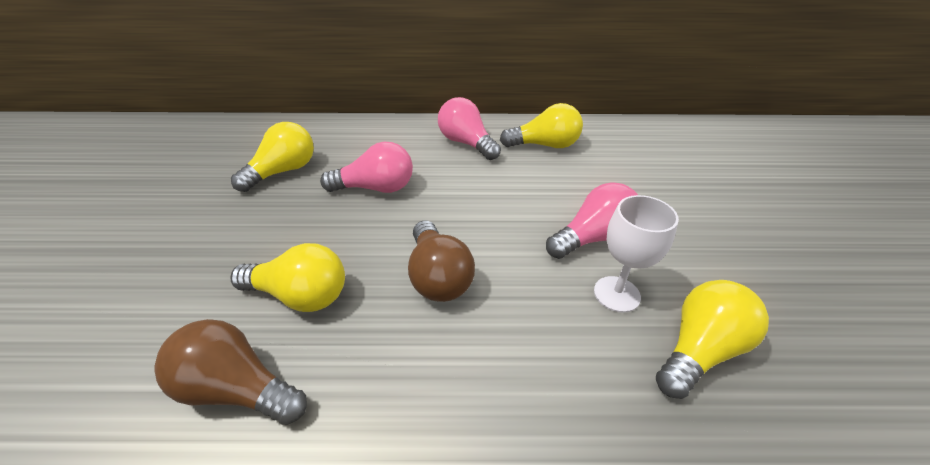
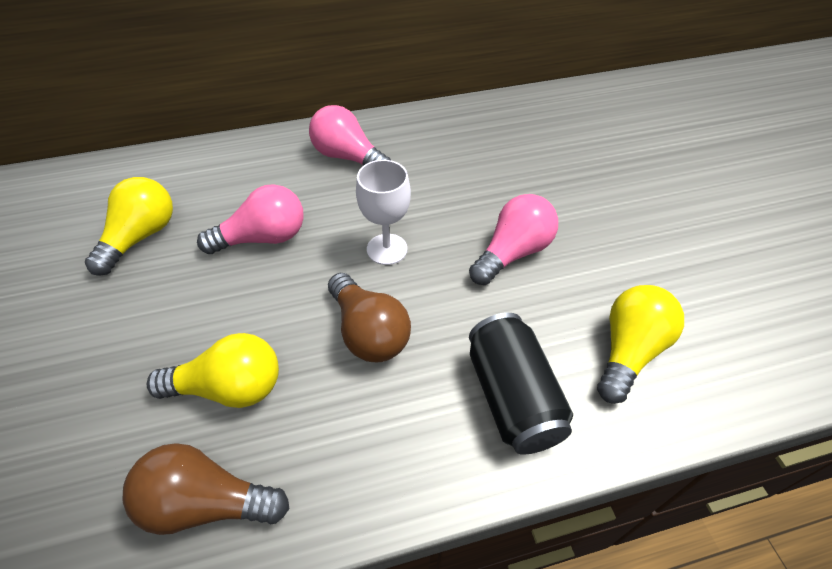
camera: 15 degrees left, 10 degrees up
(545, 145) = (436, 145): yellow light bulb -> none
(561, 366) = (512, 397): none -> black can
(616, 294) = (547, 311): white goblet -> white goblet (387, 249)

